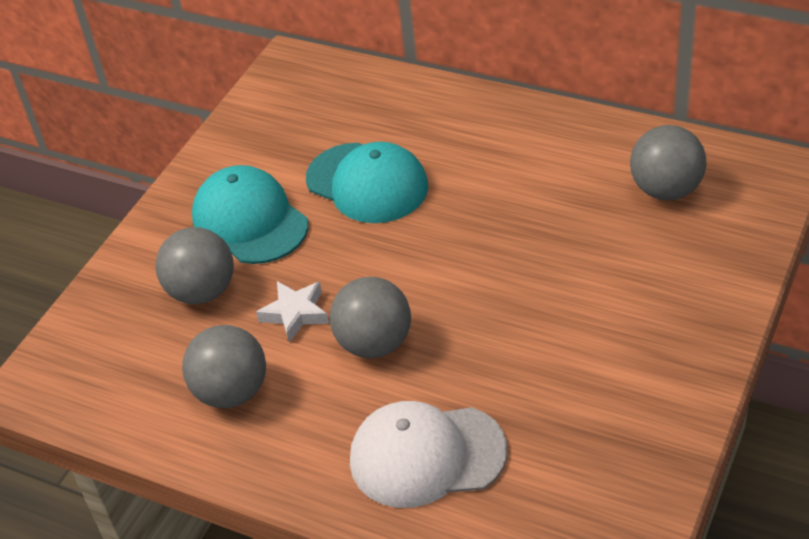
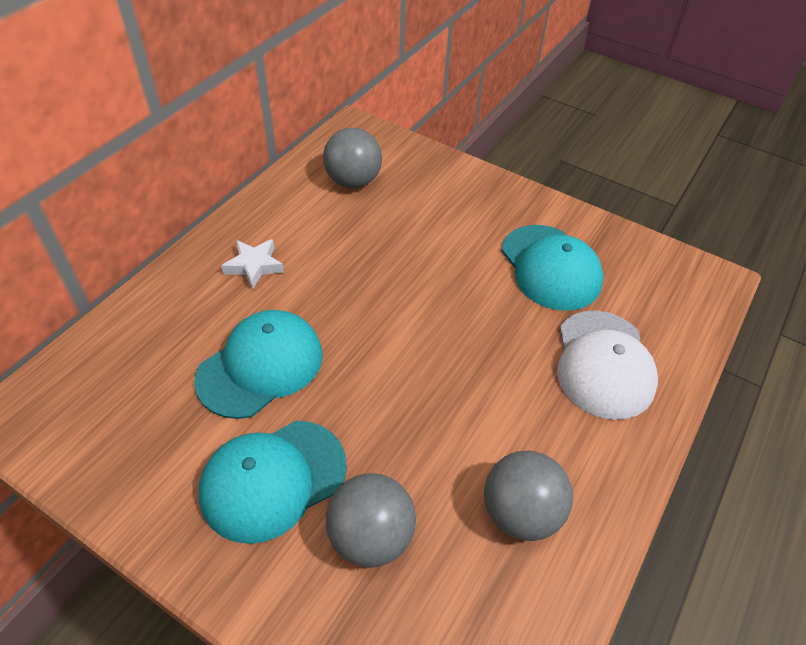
camera: 90 degrees left, 5 degrees up
(295, 314) = (425, 446): white star -> white star (254, 266)
(374, 343) = (476, 385): grey ball -> none
(575, 396) = (550, 267): none -> turquoise cap

